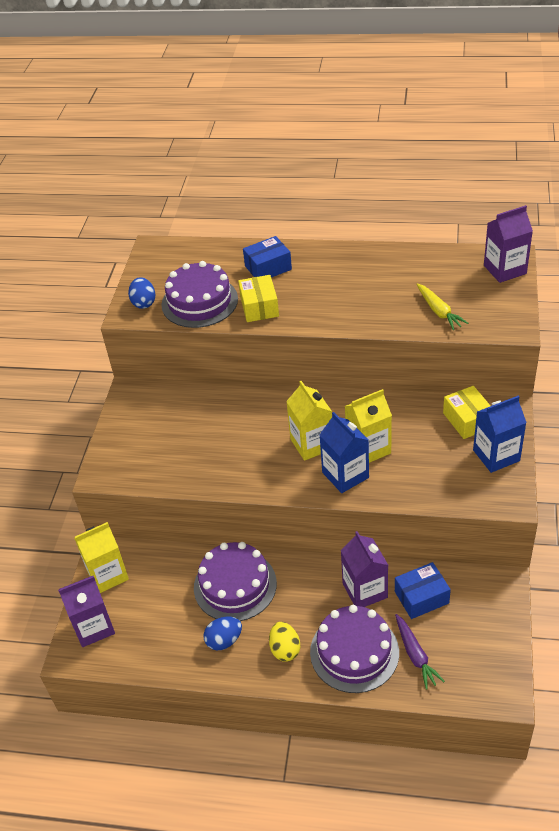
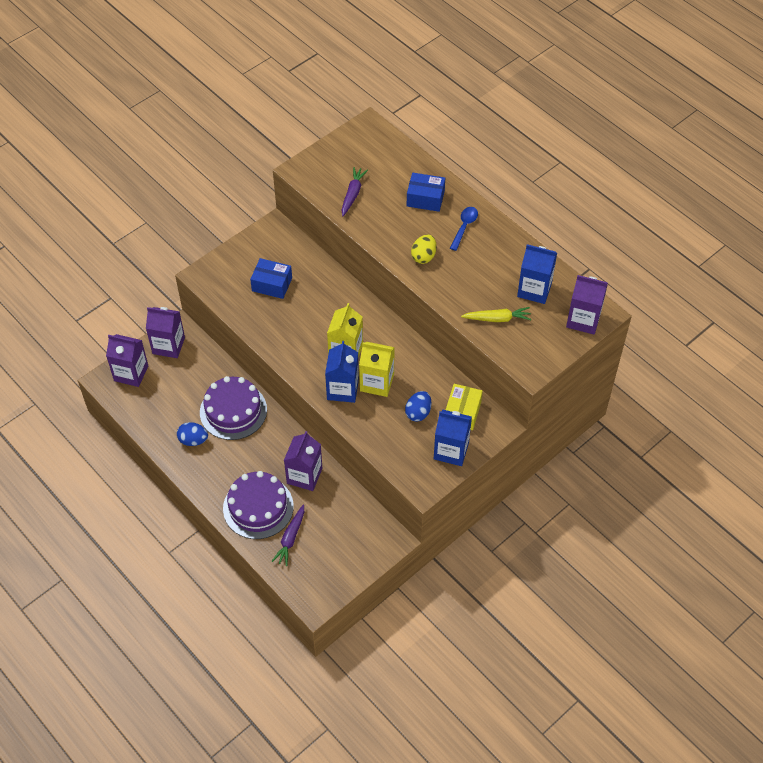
camera: 35 degrees right, 10 degrees up
(107, 575) = (168, 345): yellow carton -> purple carton
(144, 303) = (317, 169): blue egg -> blue egg (418, 413)
(199, 302) = (352, 194): purple cake -> purple carrot
(259, 307) = (385, 227): yellow box -> none
(285, 649) = (221, 473): yellow egg -> yellow egg (423, 256)
(326, 267) = (464, 227): none -> blue spoon
(421, 597) = (333, 507): blue box -> blue box (272, 284)
(439, 311) = (497, 318): yellow carrot -> yellow carrot turned 105 degrees counterclockwise
(440, 274) = (534, 290): none -> blue carton

